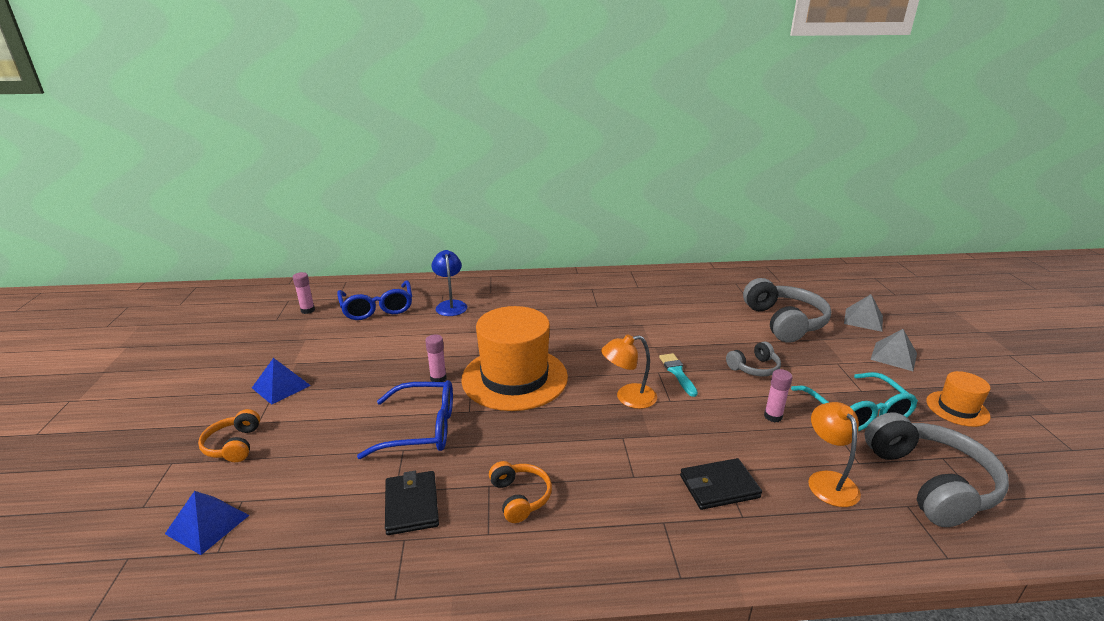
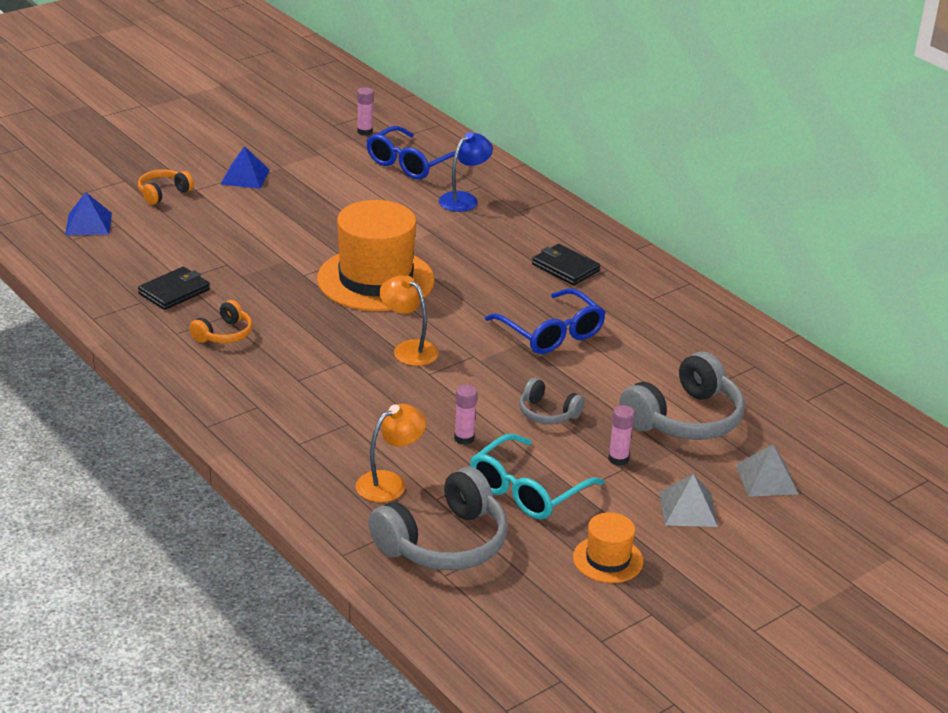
camera: 55 degrees right, 5 degrees up
(420, 429) = (258, 261): blue glasses -> blue glasses (550, 332)
(438, 378) = (333, 242): pink glue stick -> pink glue stick (618, 459)
(677, 373) = (484, 367): turquoise brush -> none
(719, 486) = (325, 425): black wallet -> black wallet (565, 268)

